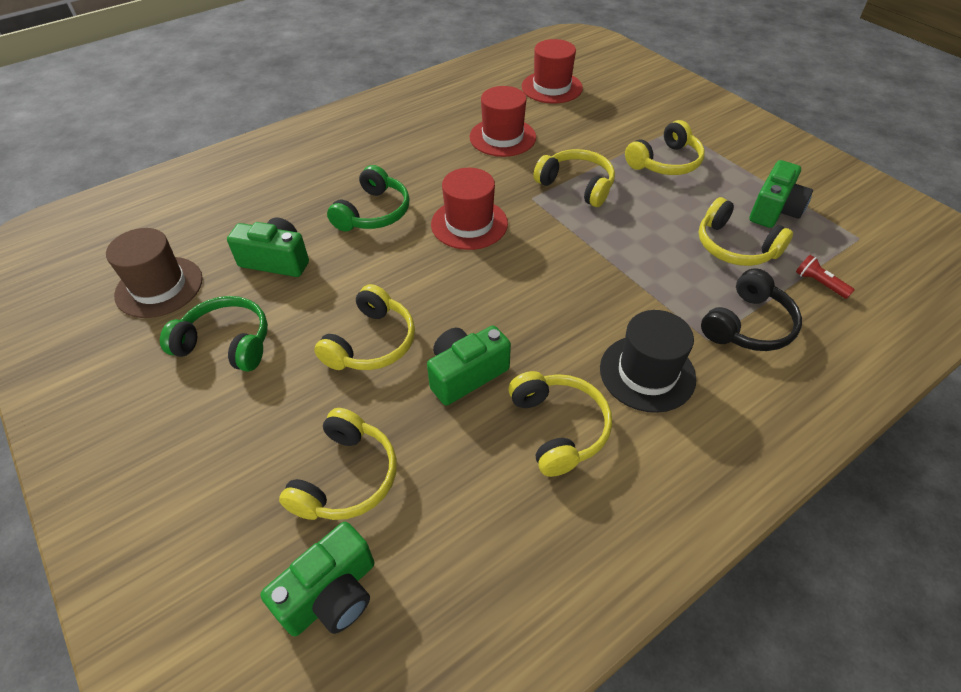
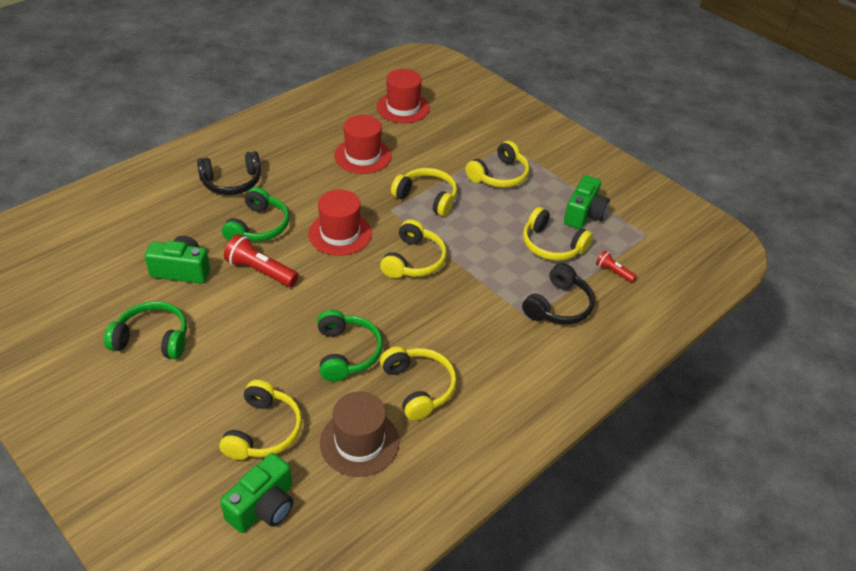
camera: 10 degrees left, 5 degrees down
(159, 287) = (86, 296): brown hat -> brown hat (359, 442)
(349, 162) = (232, 182): none -> black headphones
(369, 265) = (260, 271): none -> red flashlight
(371, 343) = (270, 333): yellow headphones -> yellow headphones (413, 260)
(466, 374) = (346, 353): green camera -> green headphones
(647, 373) = (483, 345): black hat -> none

